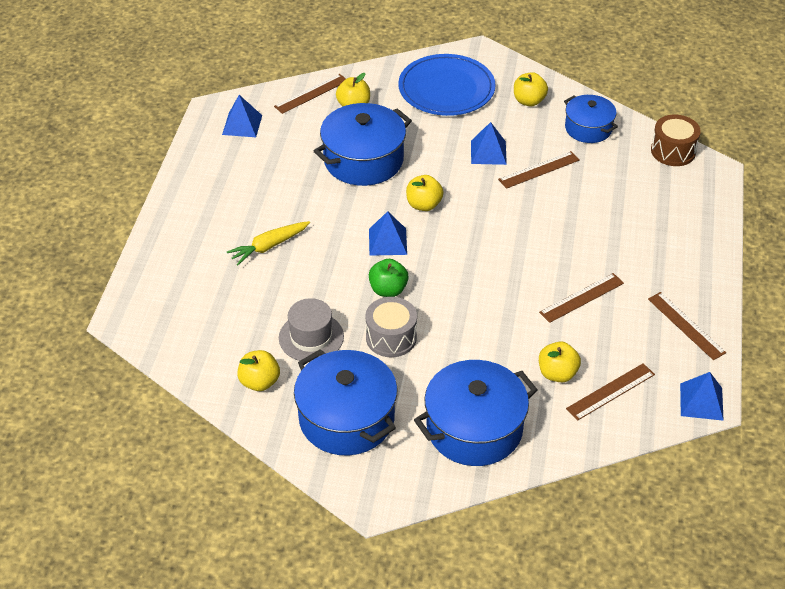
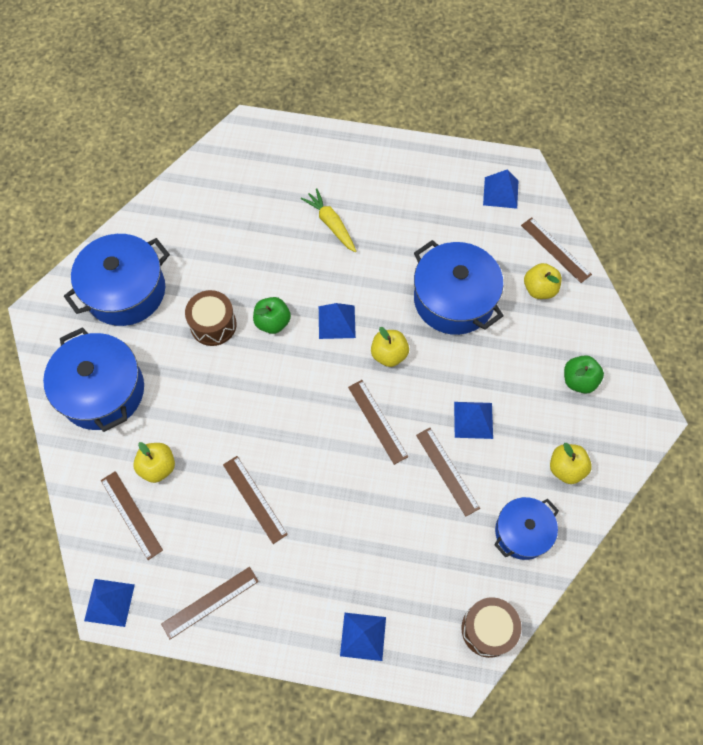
camera: 90 degrees right, 20 degrees up
(259, 382) = (171, 226): yellow apple -> none
(311, 337) = (218, 262): grey hat -> none
(391, 338) = (213, 325): grey drum -> brown drum
(446, 89) = (578, 380): blue plate -> green apple
(494, 213) = (377, 421): none -> brown ruler
(694, 224) = (363, 636): none -> blue pyramid

